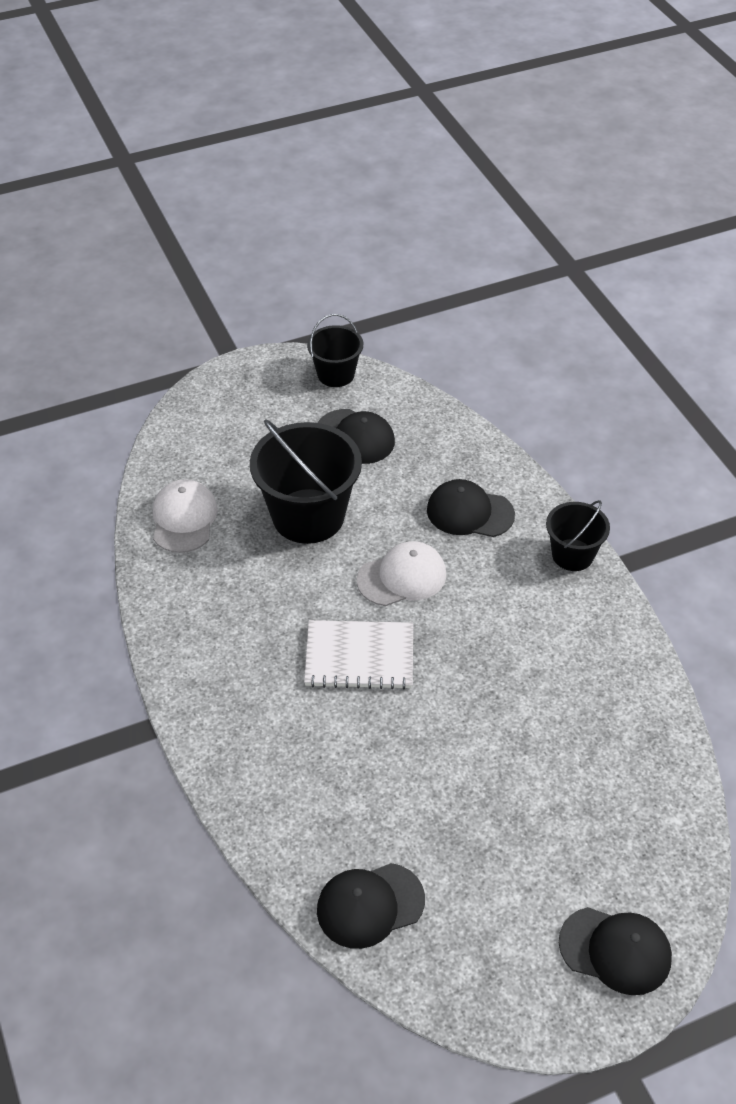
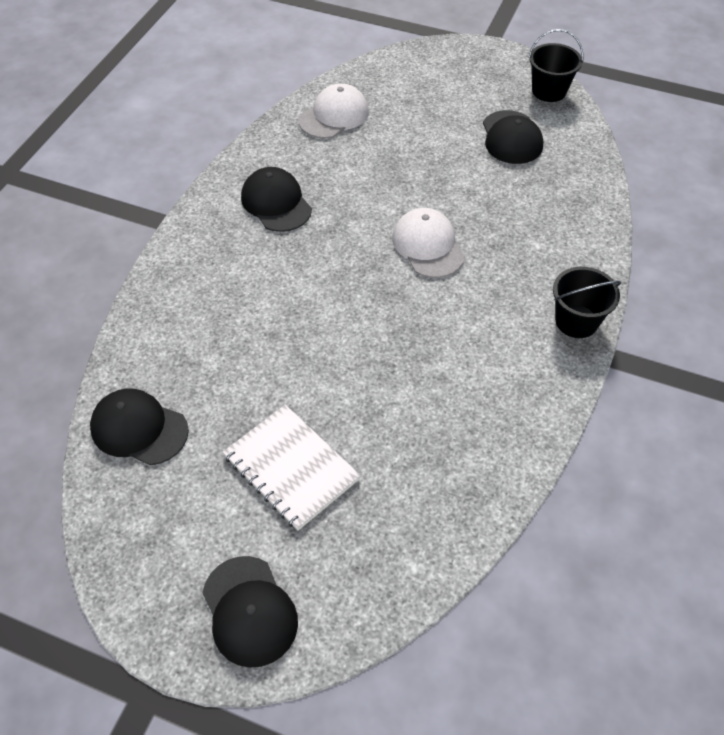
camera: 45 degrees right, 5 degrees up
(308, 516) = (414, 165): black bucket -> none
(359, 657) = (333, 274): white notebook -> white notebook (291, 468)
(402, 577) = (428, 246): white cap -> white cap turned 135 degrees counterclockwise
(469, 512) = (532, 238): black cap -> black cap (276, 203)

